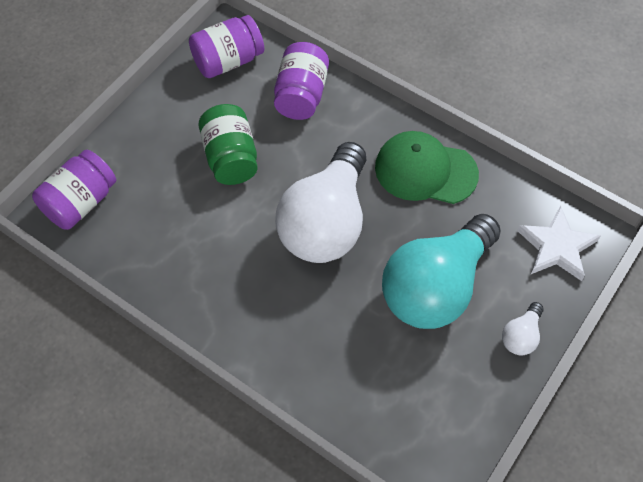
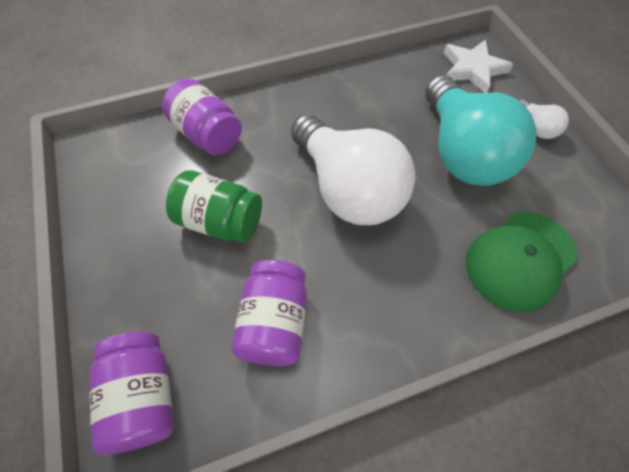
camera: 55 degrees left, 0 degrees up
(228, 61) = (118, 164): purple jar -> purple jar (274, 323)
(425, 171) = (351, 100): green cap -> green cap (520, 259)

